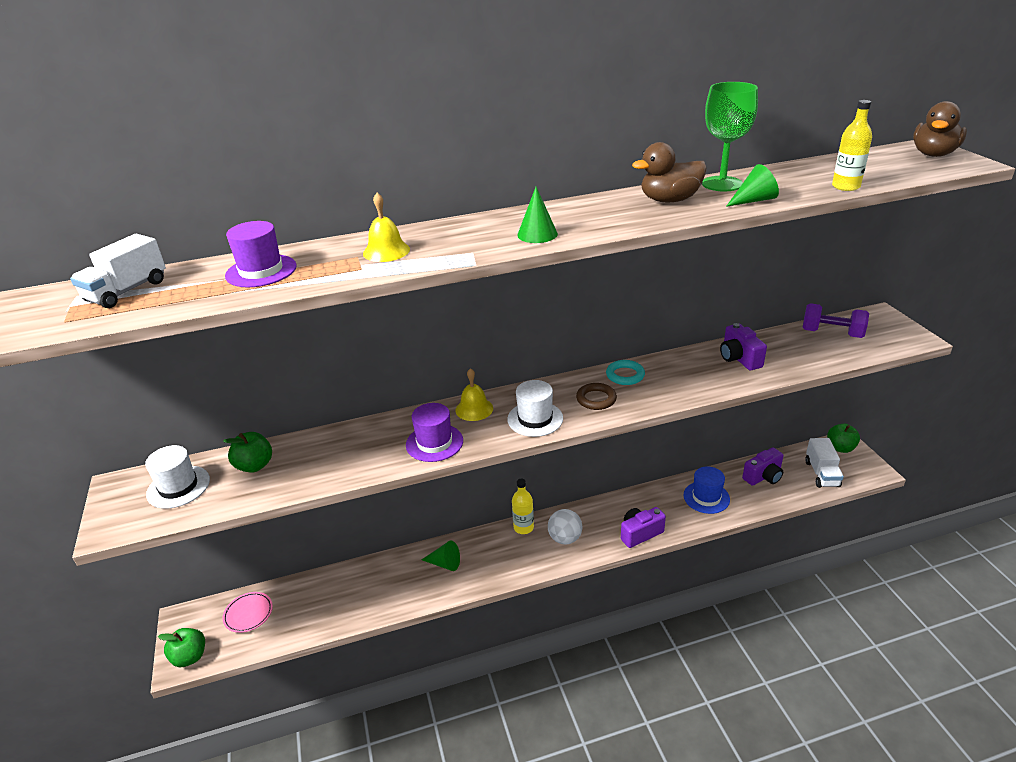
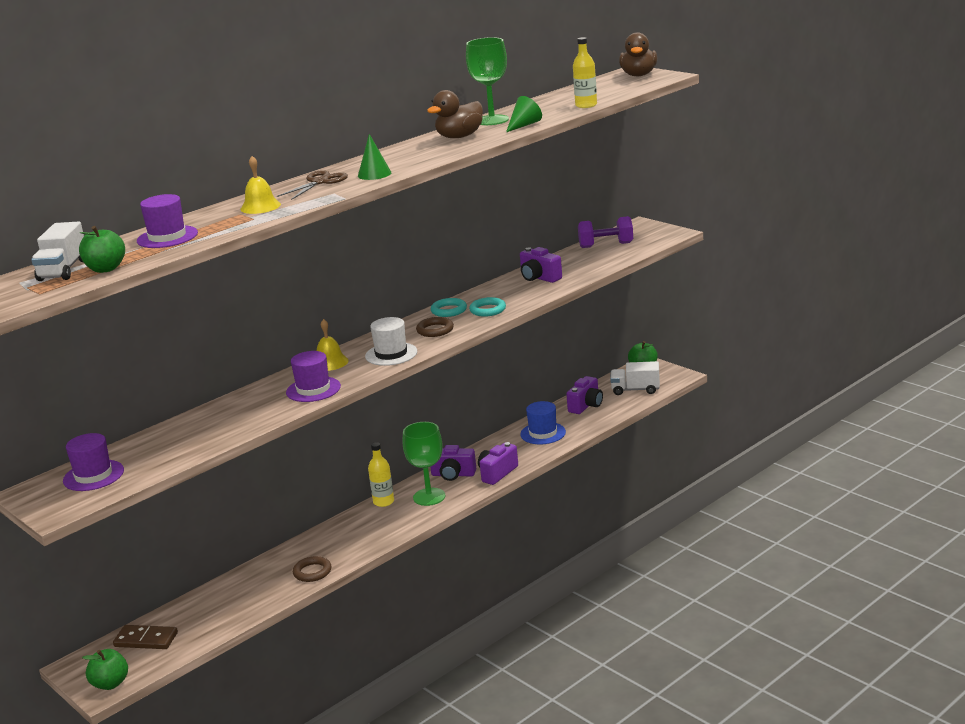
camera: 25 degrees left, 10 degrees down
(178, 487) = (93, 475): white hat -> purple hat
(248, 614) = (146, 640): pink plate -> brown domino
(254, 465) = (155, 445): green apple -> green apple (106, 269)
(418, 592) = (312, 572): none -> brown ring
(445, 563) = (323, 547): green cone -> none
(475, 230) = (319, 182): none -> brown scissors
(565, 538) = (429, 497): white ball -> green goblet
(600, 518) = (453, 475): none -> purple camera
(663, 388) = (487, 310): none -> turquoise ring
(821, 474) = (635, 390): white truck -> white truck turned 120 degrees clockwise

